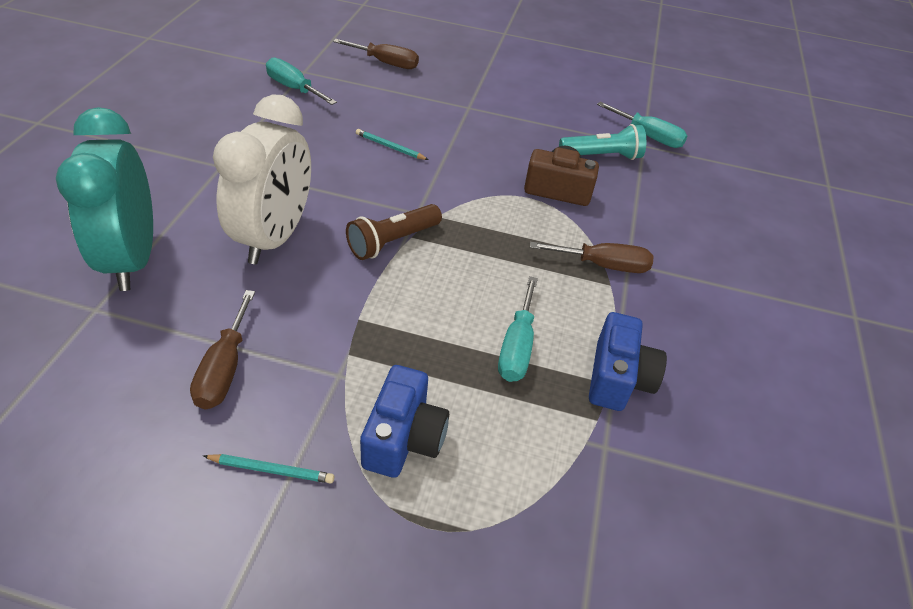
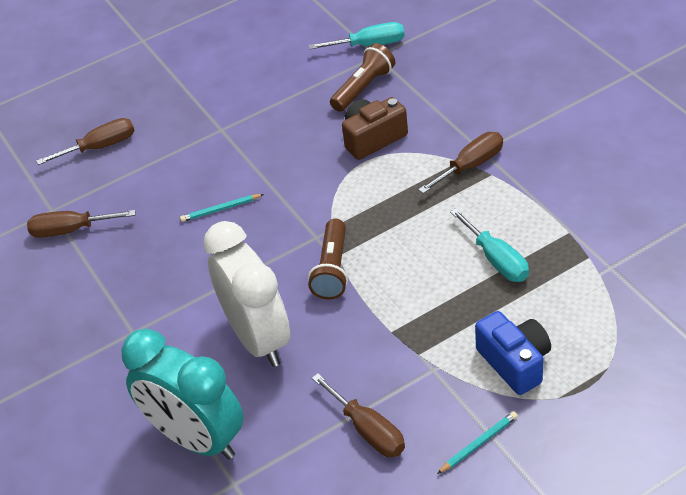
camera: 35 degrees left, 0 degrees up
(294, 88) = (71, 230): turquoise screwdriver -> brown screwdriver
(602, 156) = (363, 88): turquoise flashlight -> brown flashlight
(618, 378) = (568, 225): blue camera -> none

